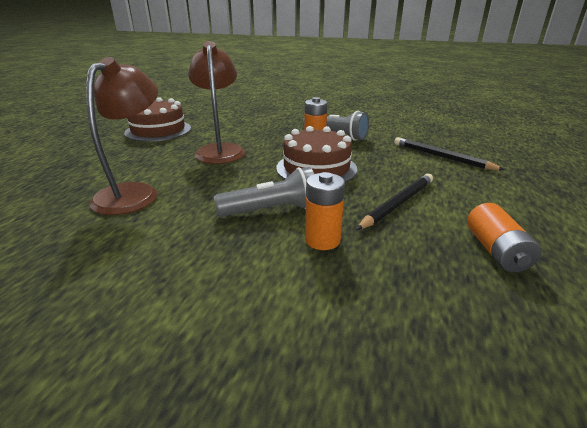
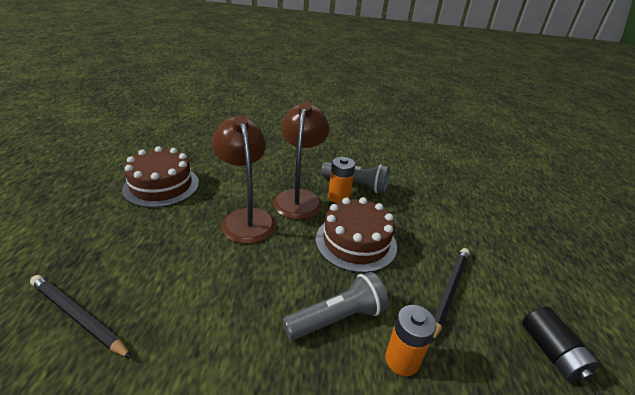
camera: 15 degrees left, 5 degrees up
(134, 193) = (178, 305): brown lamp -> brown lamp (299, 198)
(441, 157) = (462, 214): black pencil -> black pencil (78, 317)
(496, 251) = (551, 352): orange battery -> black battery

